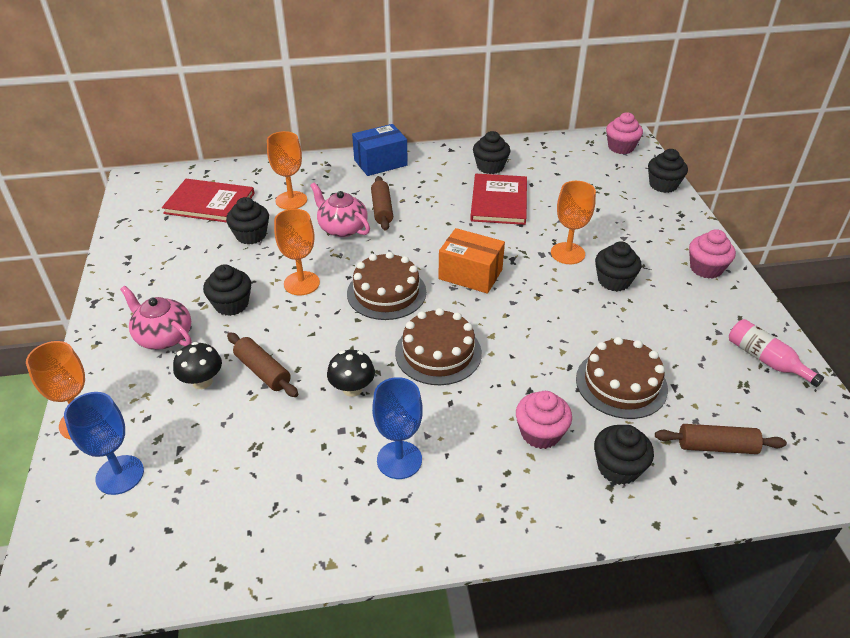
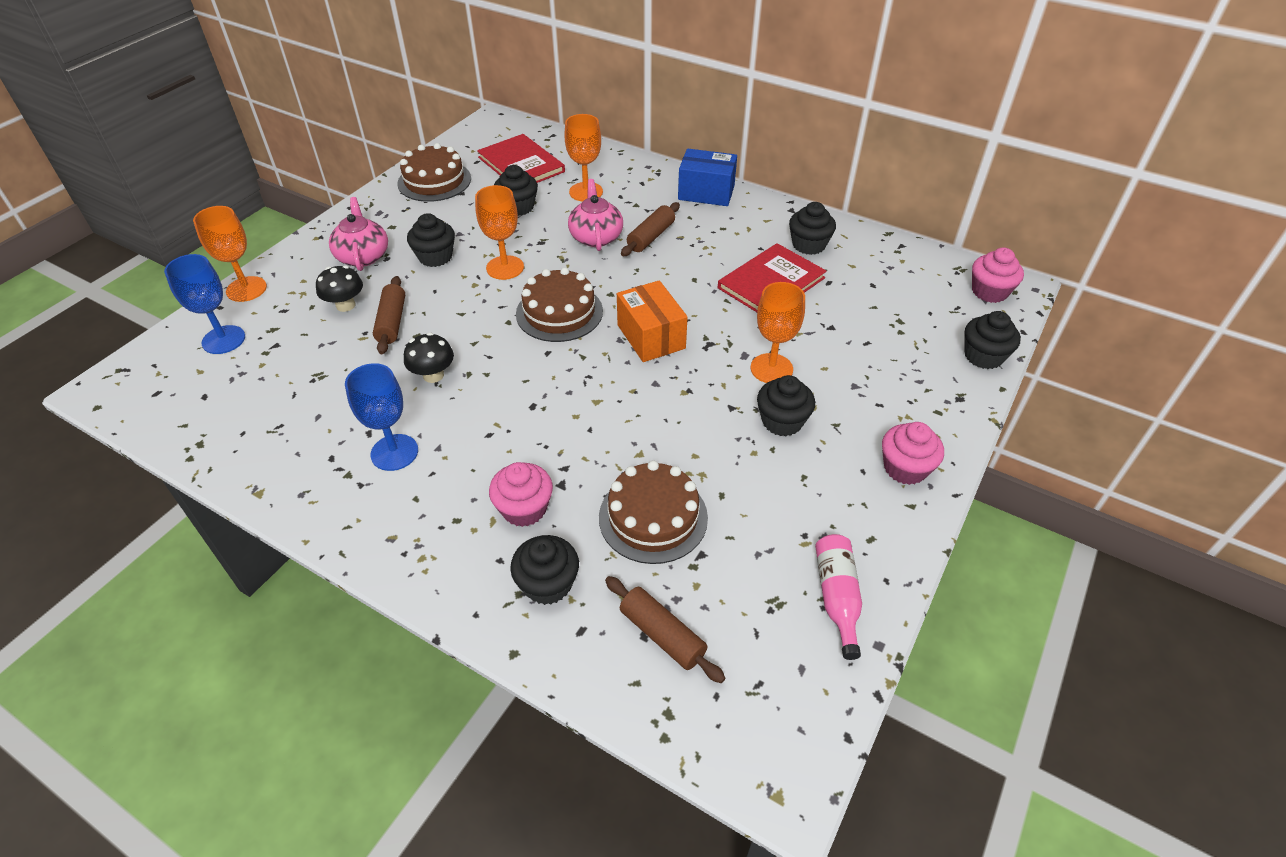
camera: 40 degrees right, 5 degrees up
(438, 353) = (533, 388): brown cake -> brown cake (434, 181)

